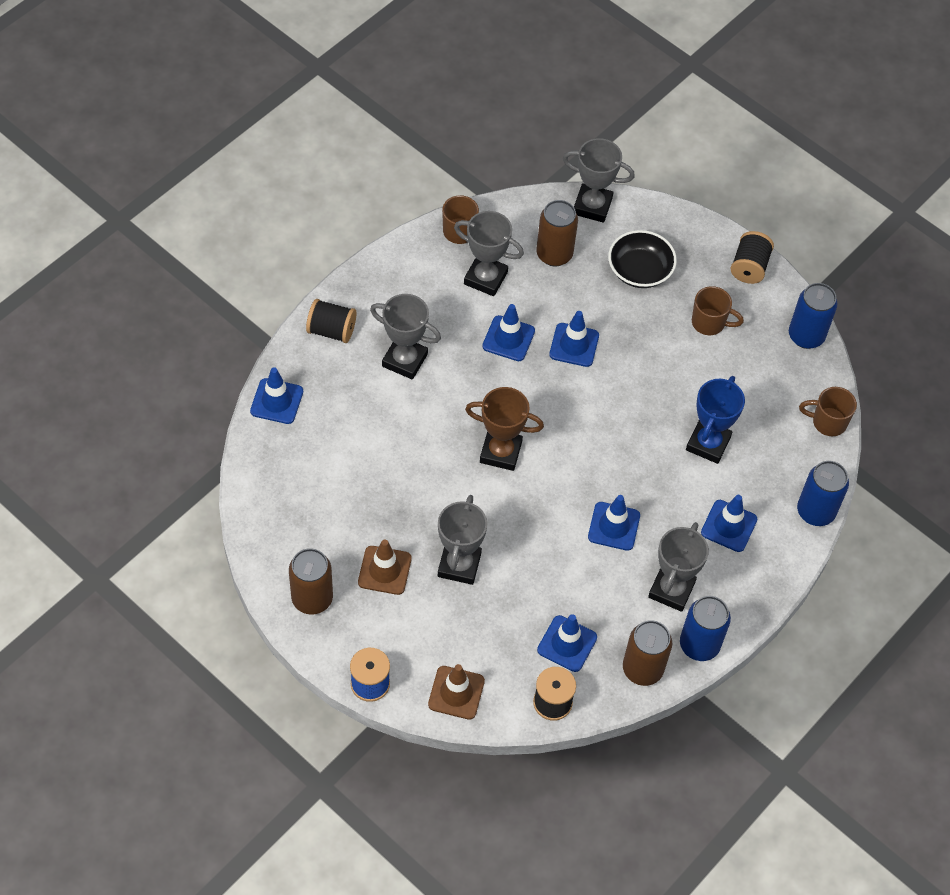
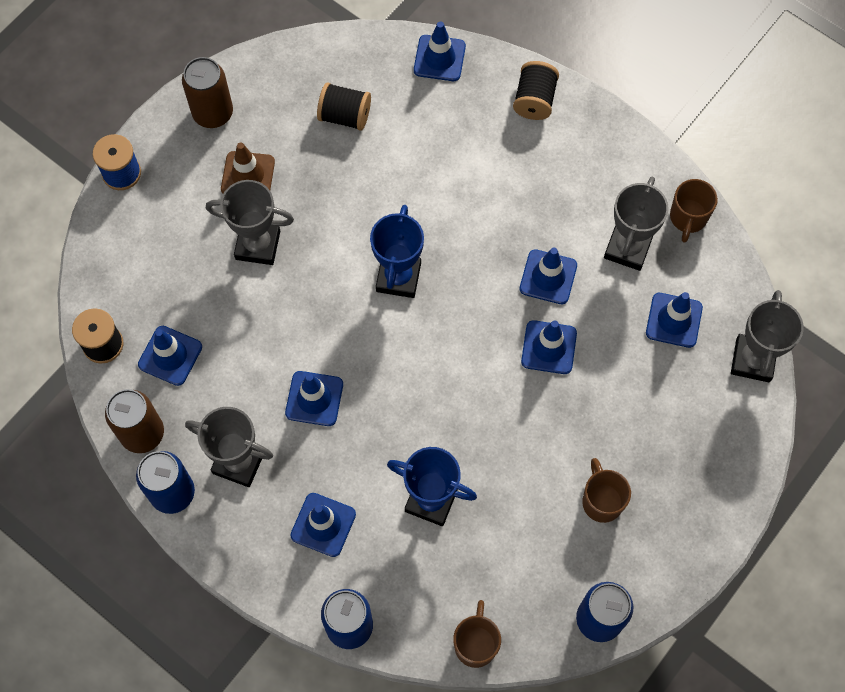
camera: 90 degrees right, 10 degrees up
(404, 360) = (505, 174): grey trophy -> none
(456, 693) = (113, 252): brown traffic cone -> none
(500, 452) = (398, 277): brown trophy -> blue trophy
(554, 254) = (674, 320): brown can -> blue traffic cone
(639, 270) = (666, 418): black bowl -> none
(709, 323) = (602, 501): brown mug -> brown mug turned 150 degrees clockwise
(749, 267) = (693, 549): black spool -> black spool (345, 116)

